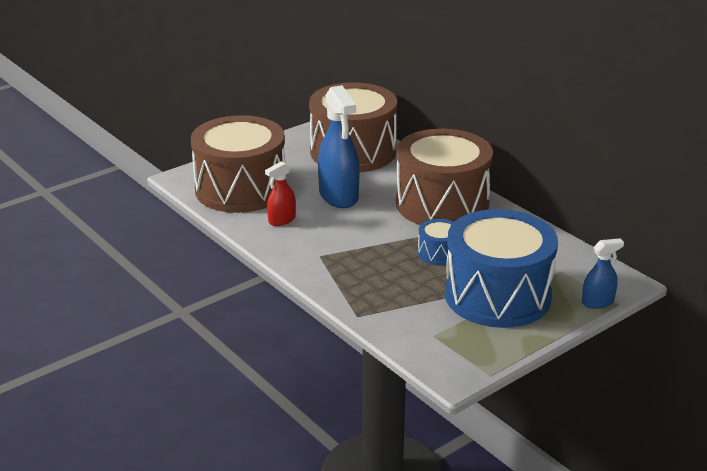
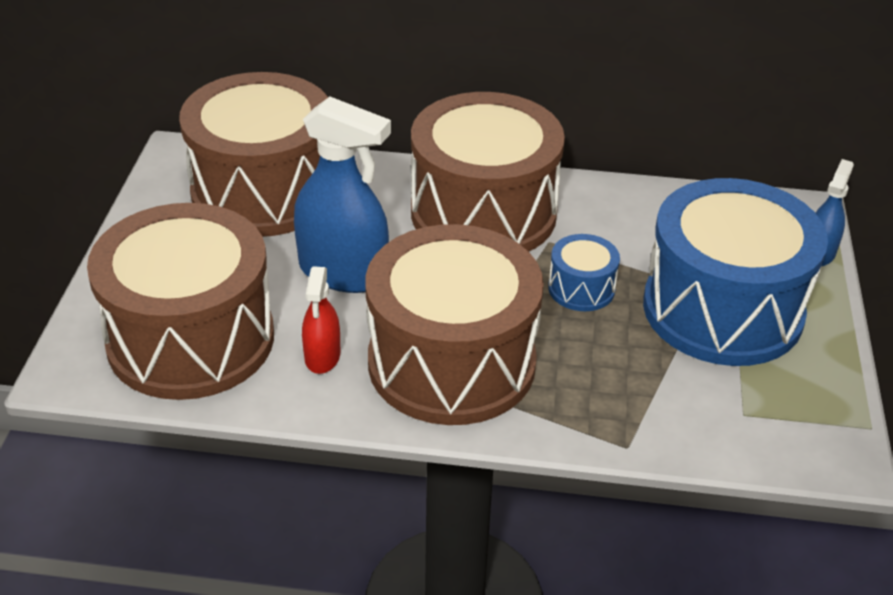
camera: 45 degrees left, 10 degrees up
(331, 249) = (451, 362): none -> brown drum

